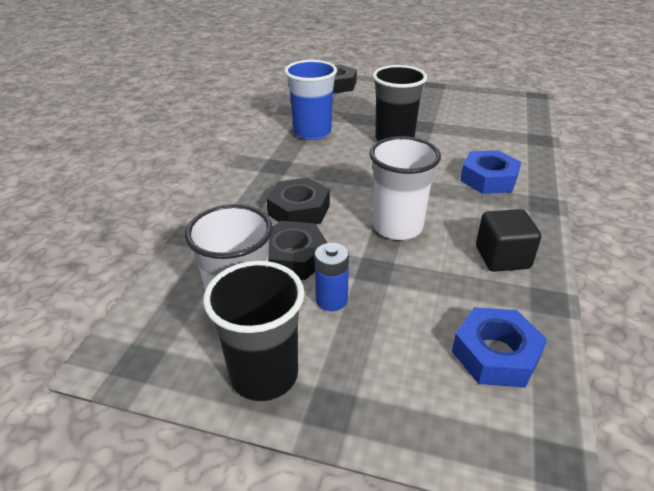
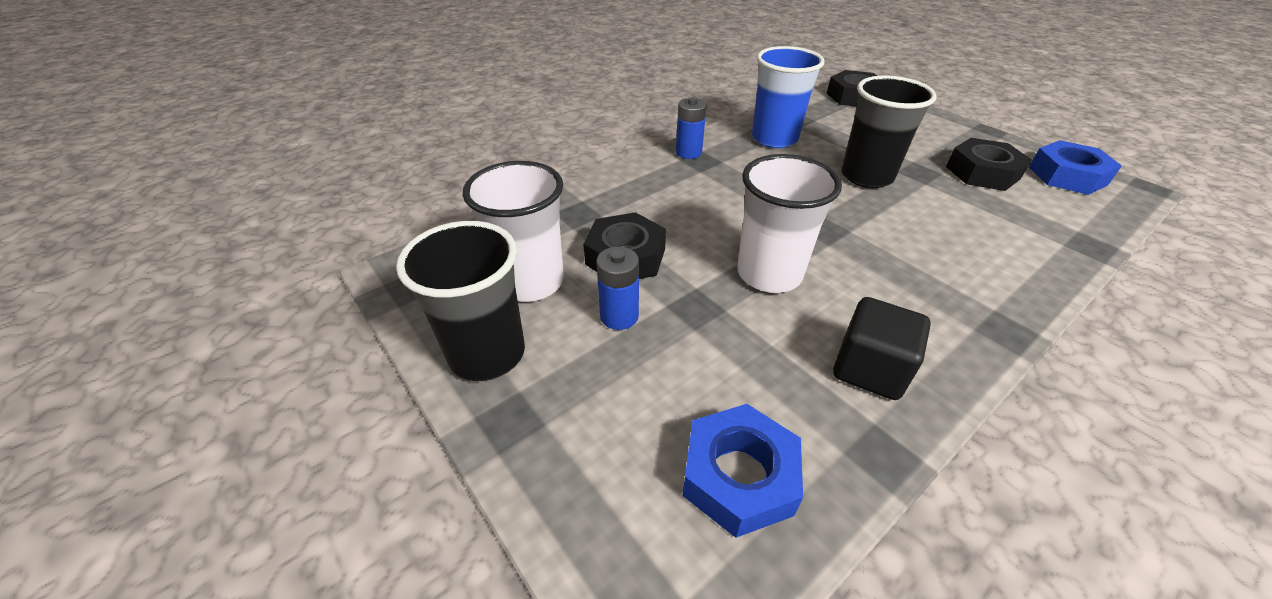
camera: 35 degrees right, 5 degrees up
(261, 163) = (688, 152): none -> blue battery
(299, 210) = (679, 212): black nut -> black nut (982, 172)
(488, 179) = (951, 267): blue nut -> blue nut (1067, 176)

